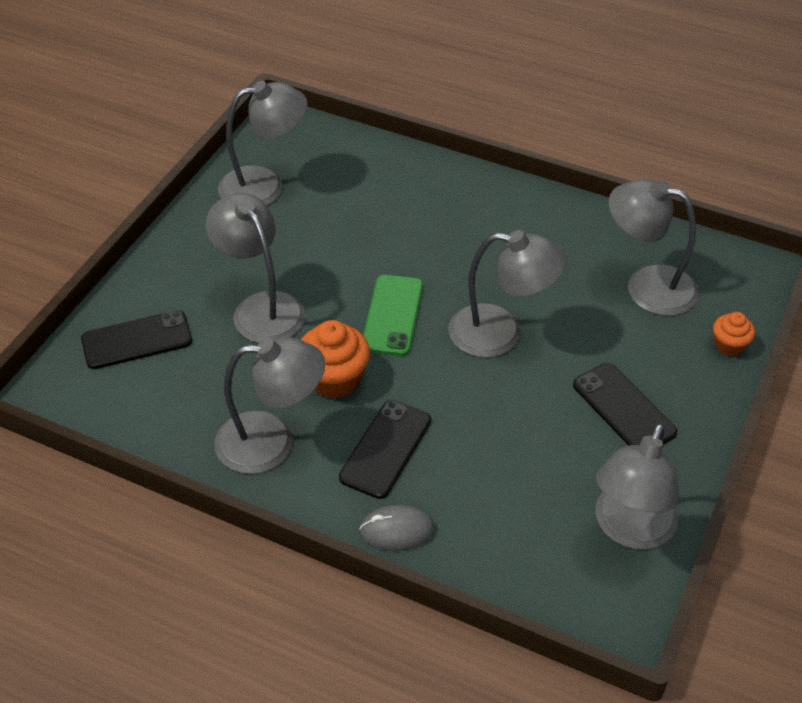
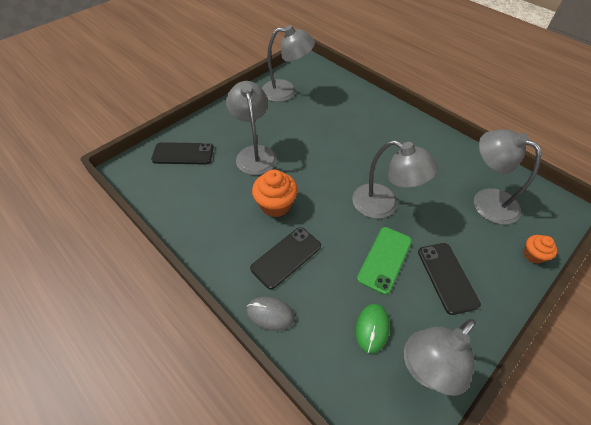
camera: 20 degrees right, 5 degrees up
(272, 442) = (224, 232): grey lamp -> none
(393, 315) = (324, 177): green phone -> green phone (385, 259)
(545, 504) = (372, 328): none -> green mouse

